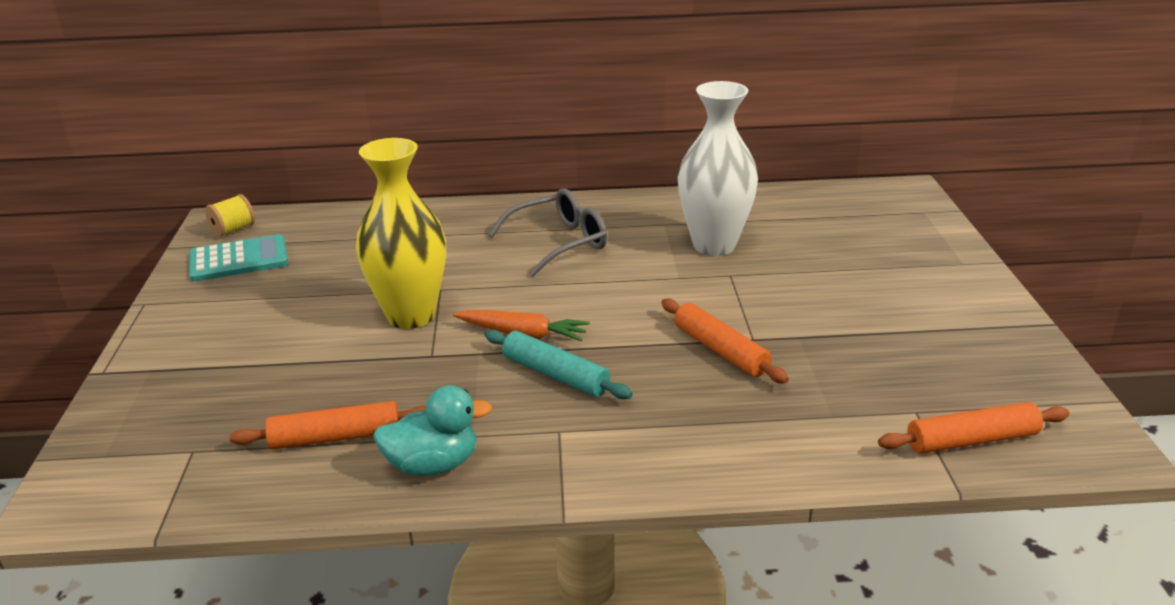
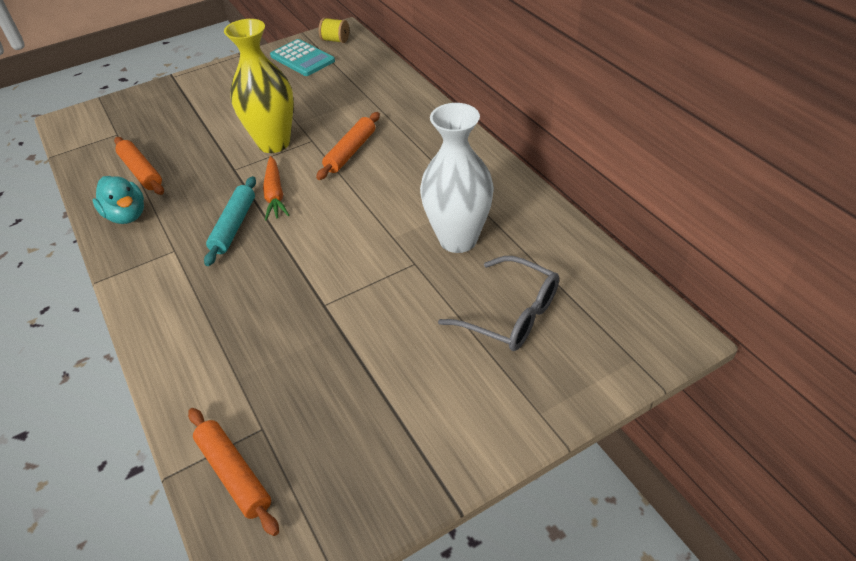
camera: 65 degrees right, 15 degrees up
(559, 242) = (406, 163): grey glasses -> grey glasses (511, 314)
(720, 350) = (299, 292): orange rolling pin -> orange rolling pin (350, 152)

